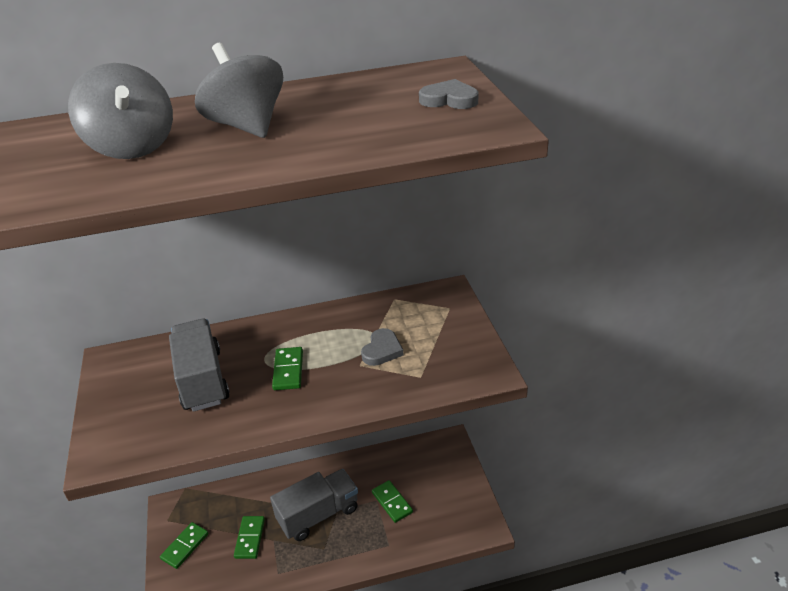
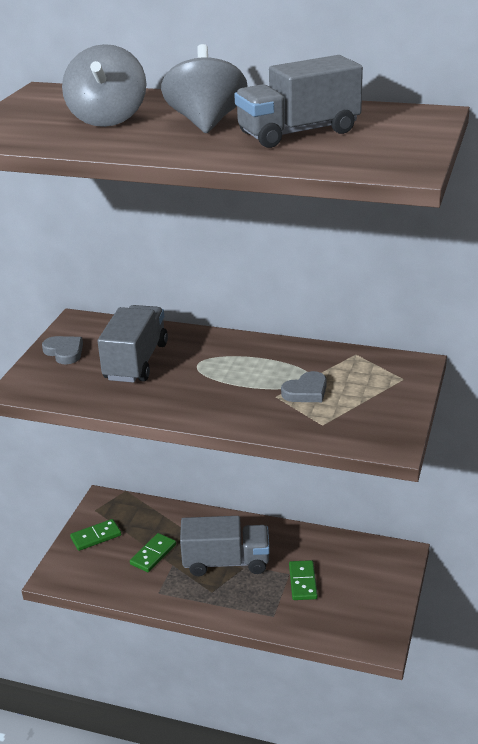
camera: 30 degrees right, 5 degrees down
(288, 370) = (210, 379): green domino -> none
(352, 115) = (298, 133): none -> grey truck
(449, 100) = (397, 139): grey heart -> grey heart (64, 352)

